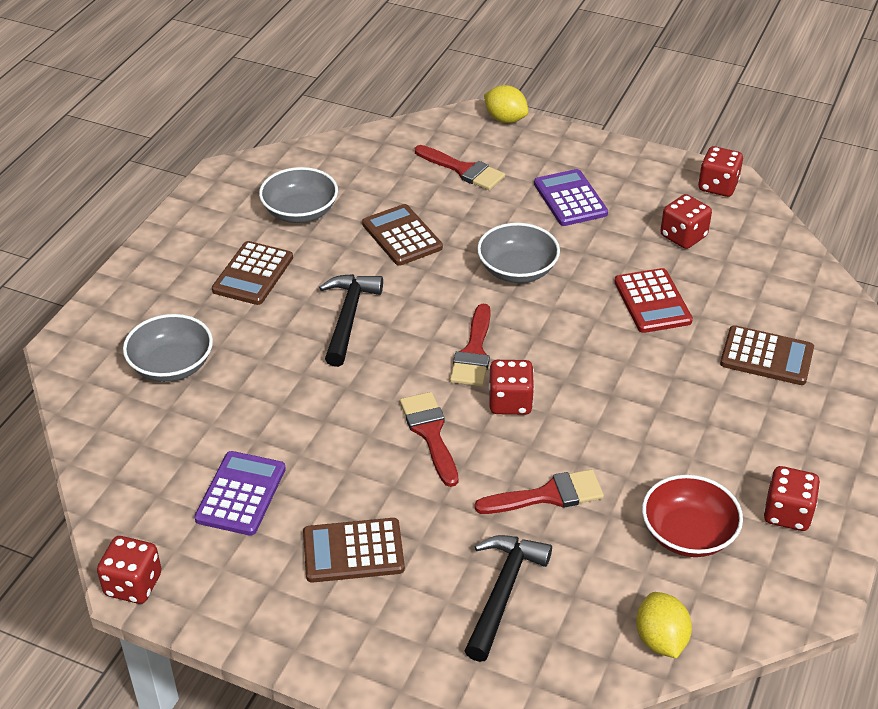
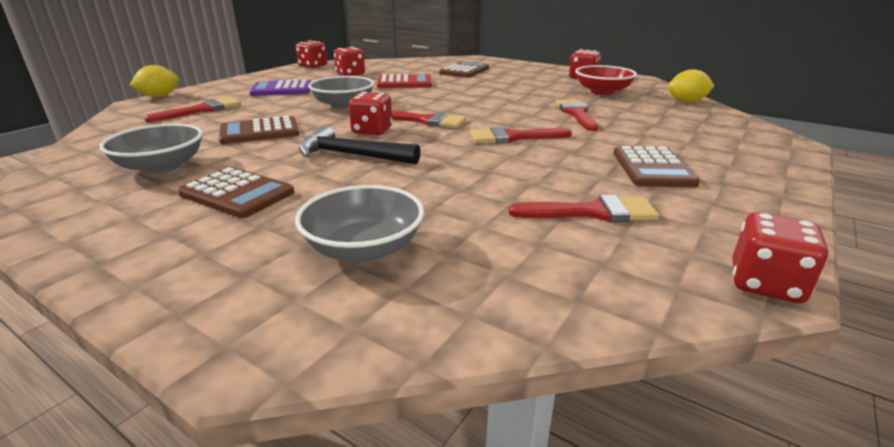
camera: 80 degrees left, 15 degrees down
(241, 494) = (593, 212): purple calculator -> red brush
(503, 592) = (671, 129): black hammer -> none
(510, 402) = (484, 116): red dice -> red dice (372, 131)

